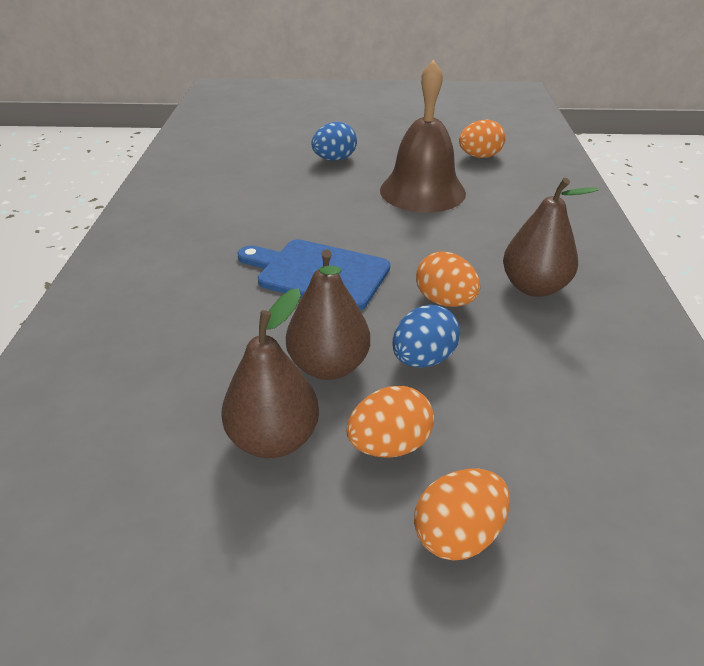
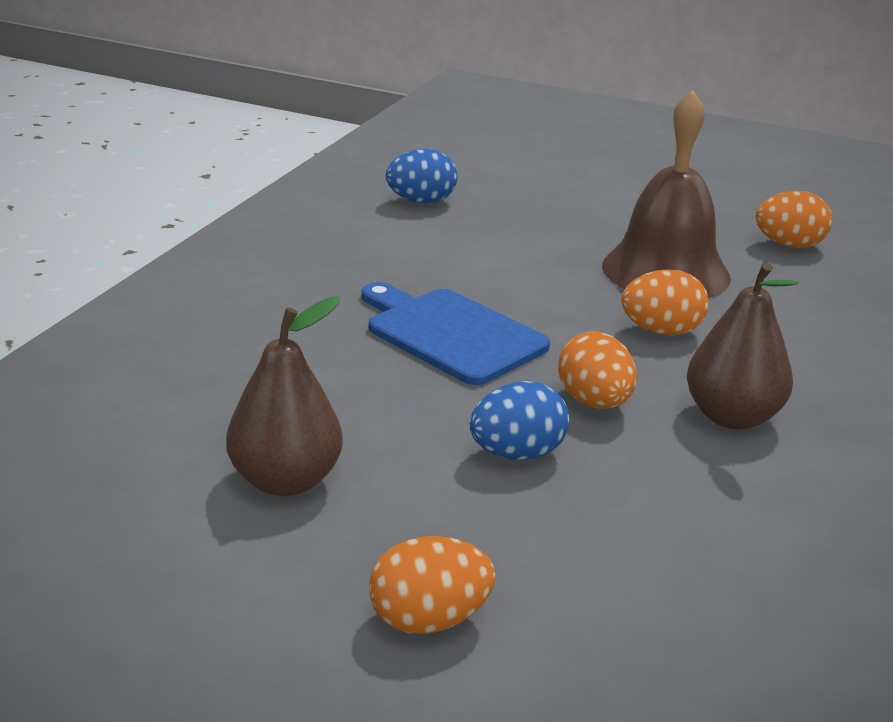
camera: 20 degrees right, 10 degrees down
(329, 366) = (395, 431): brown pear -> none
(334, 159) = (569, 207): blue egg -> blue egg (421, 202)
(389, 445) = (411, 522): orange egg -> orange egg (661, 331)

